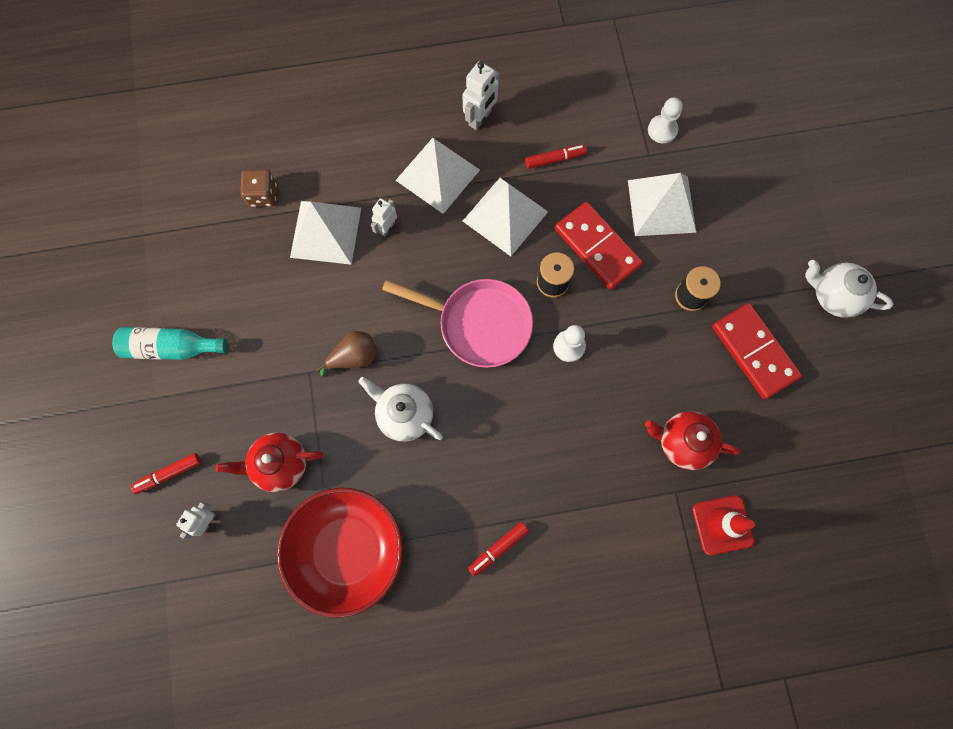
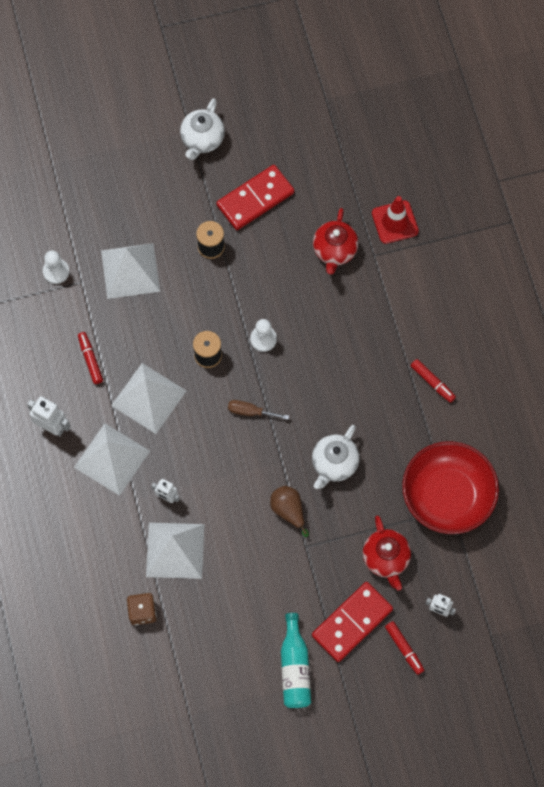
camera: 95 degrees left, 5 degrees down
(479, 324) = (250, 412): pink pan -> brown screwdriver
(597, 247) = (173, 321): red domino -> red domino (352, 622)

